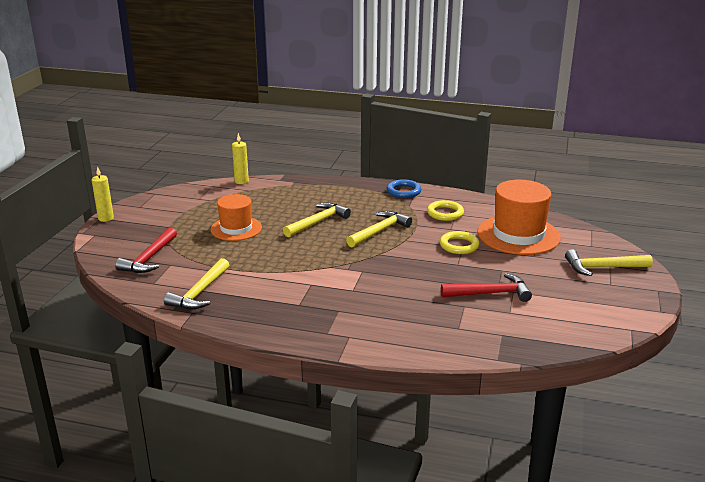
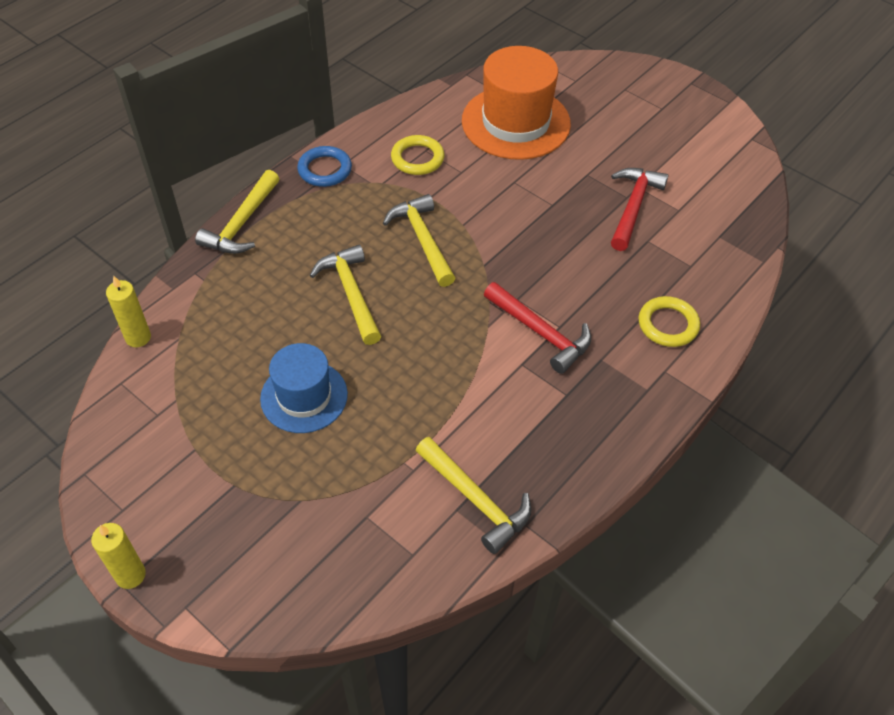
camera: 65 degrees left, 25 degrees up
(149, 258) = (329, 541): red hammer -> red hammer (541, 333)
(236, 228) = (304, 396): orange hat -> blue hat
(459, 245) = (509, 183): yellow ring -> yellow ring (668, 324)
(602, 267) = (626, 96): yellow hammer -> yellow hammer (242, 223)

